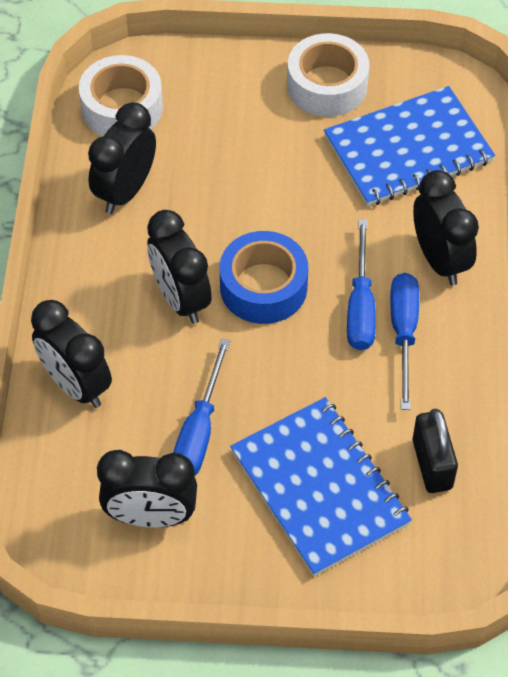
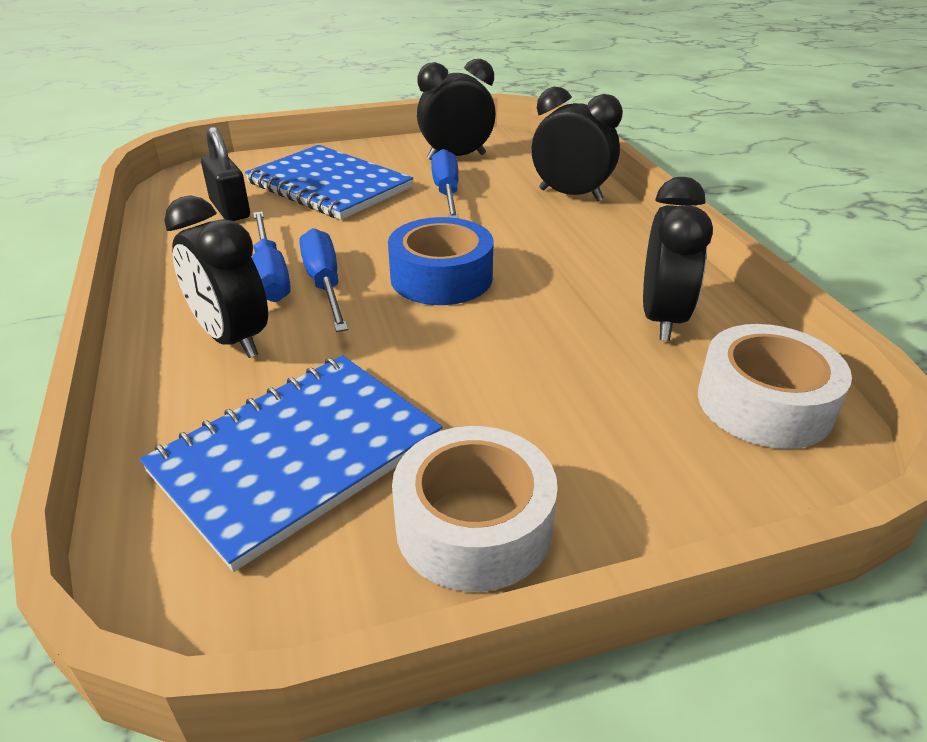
camera: 160 degrees right, 20 degrees down
(180, 299) = (523, 254): black clock -> none

